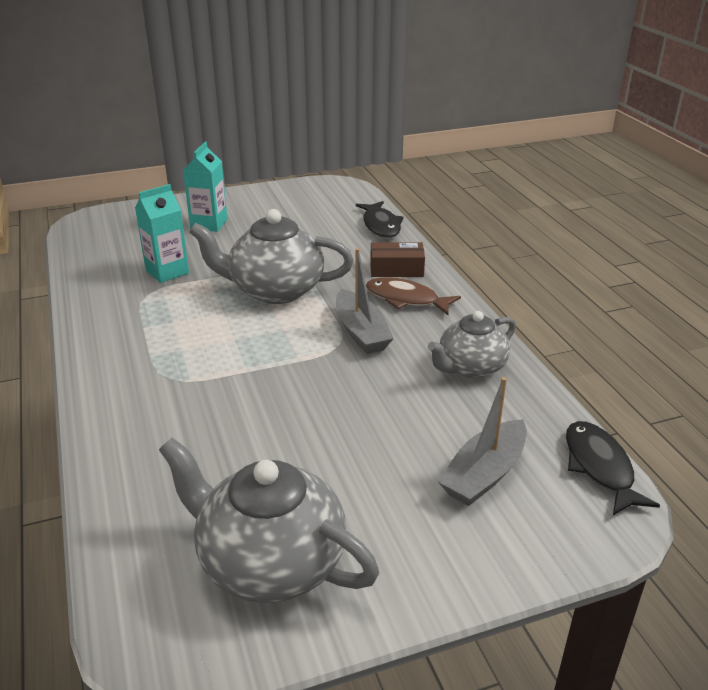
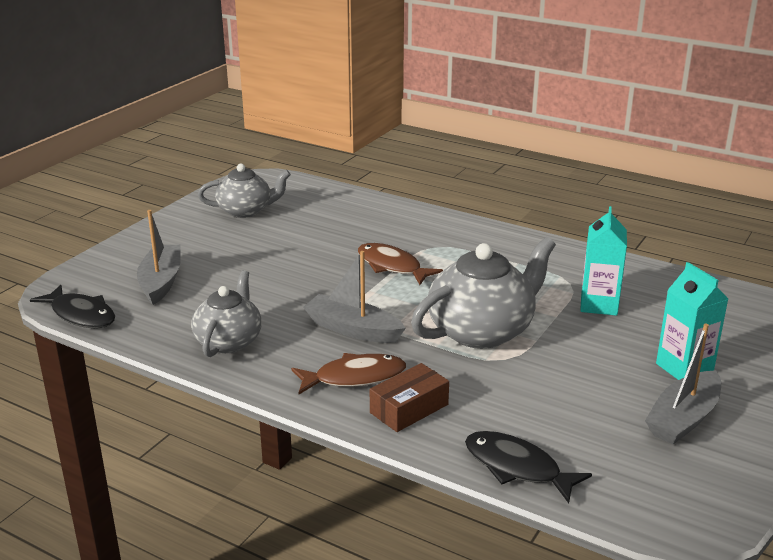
camera: 140 degrees right, 5 degrees down
(242, 375) = (392, 266): none -> brown fish
(262, 209) = (683, 419): none -> grey boat
(270, 562) = (246, 211): grey teapot -> grey teapot, size x0.64

